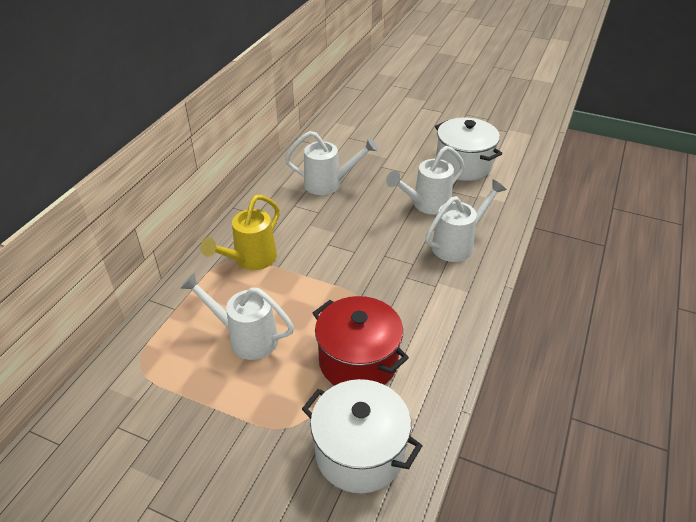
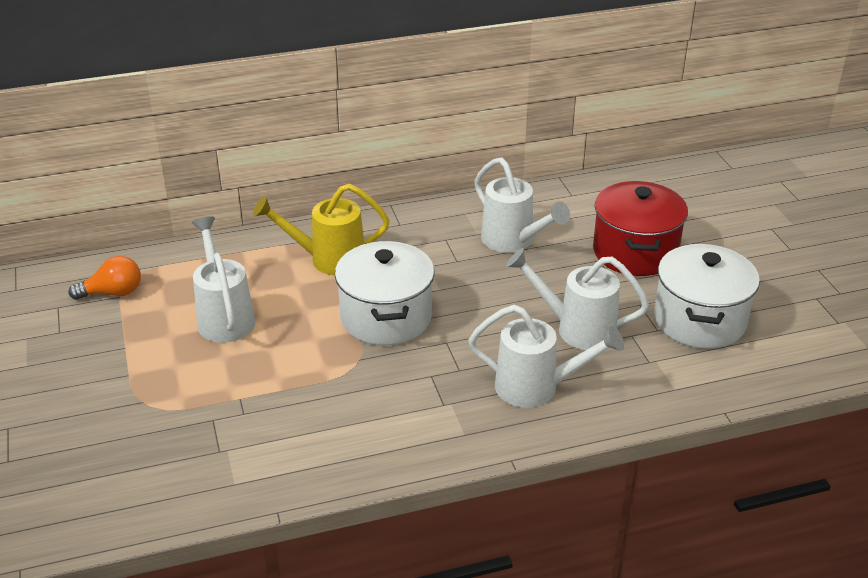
camera: 50 degrees right, 5 degrees down
(144, 384) = (113, 293): none -> orange light bulb
(358, 361) = (269, 404): red pot -> red pot (635, 252)
(359, 452) = (157, 465): white pot -> white pot (386, 317)

